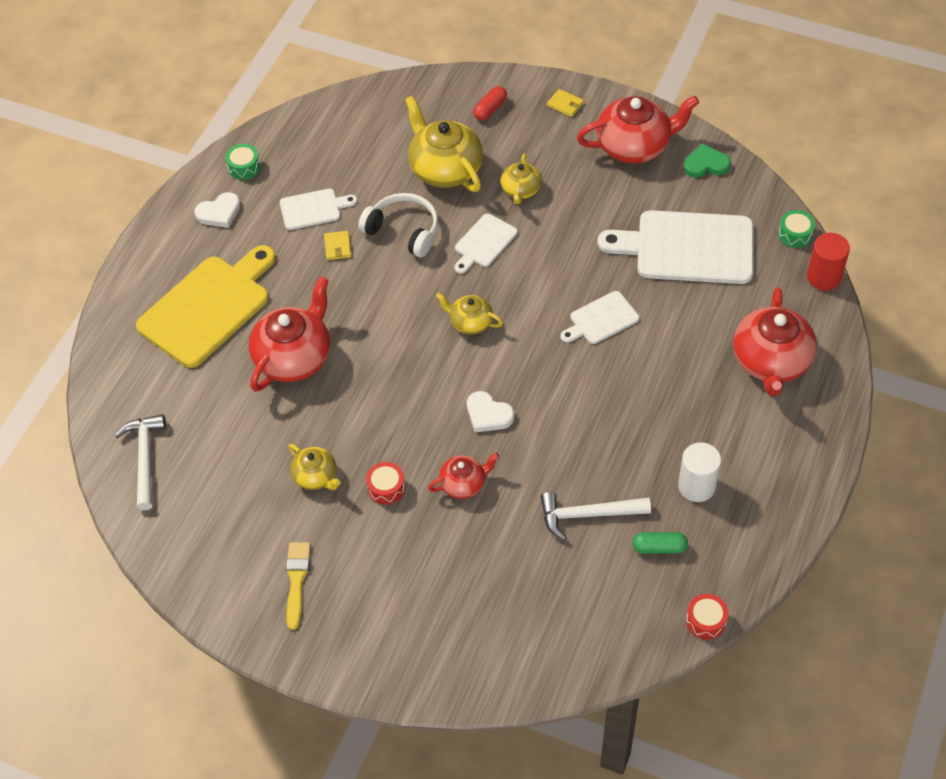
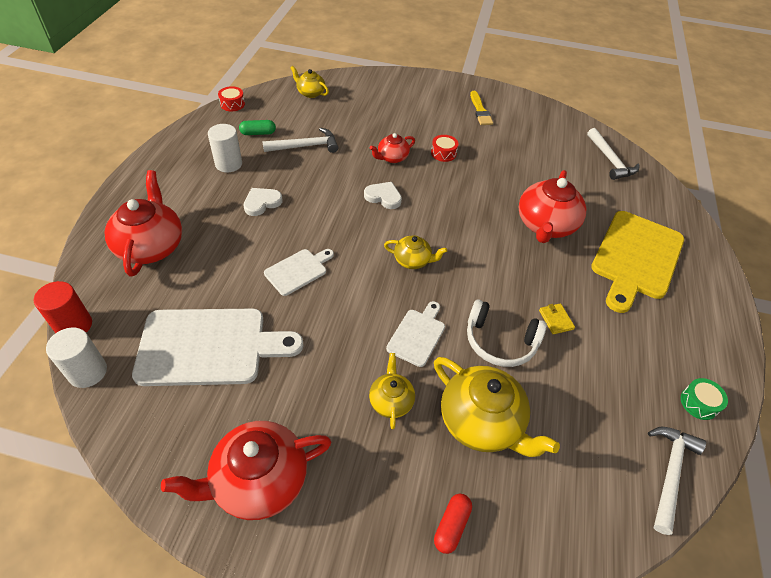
camera: 165 degrees right, 5 degrees down
(219, 213) = (687, 346): white heart -> white heart (262, 203)
(304, 124) = (669, 473): none -> white hammer
(313, 209) = (599, 358): white cutting board -> none
(316, 476) = (492, 157): yellow teapot -> yellow teapot (310, 93)
(565, 104) = (352, 547): yellow wallet -> none
(706, 164) = (170, 460): green heart -> none
(795, 234) = (88, 372): green drum -> white cylinder

